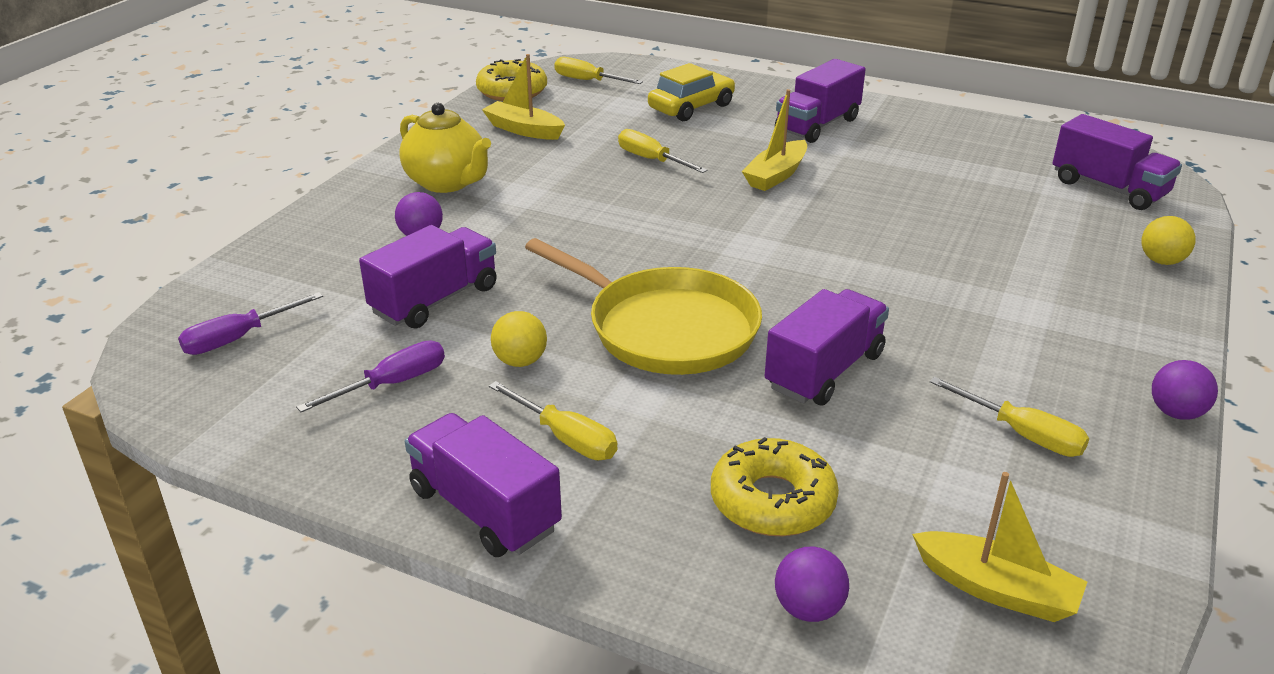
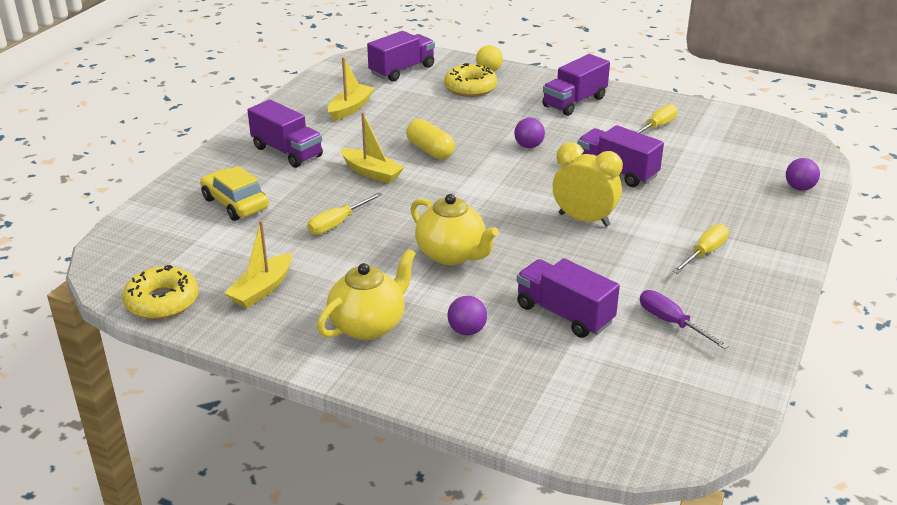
camera: 90 degrees left, 0 degrees up
(238, 338) = (634, 406): purple screwdriver -> none
(485, 510) = (775, 277): purple truck -> purple truck (574, 102)
(520, 361) = (632, 272): yellow ball -> none
(579, 227) = (452, 255): none -> yellow teapot
(587, 81) = (152, 257): yellow screwdriver -> none
(666, 328) = (584, 220): yellow pan -> yellow clock
(772, 501) = (732, 192): yellow donut -> yellow donut (470, 88)
(849, 212) = (430, 150): none -> yellow capsule
(996, 589) = (766, 146): yellow boat -> yellow boat (350, 108)
(1176, 413) = (628, 91): purple ball -> purple ball (528, 146)

